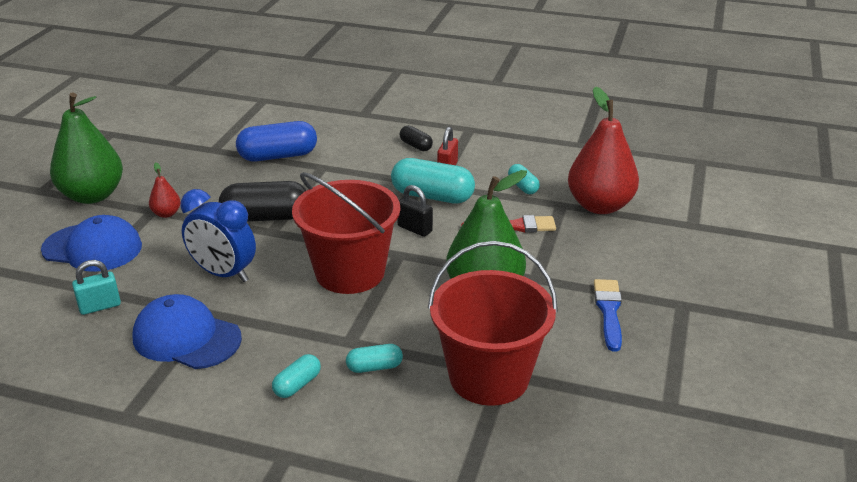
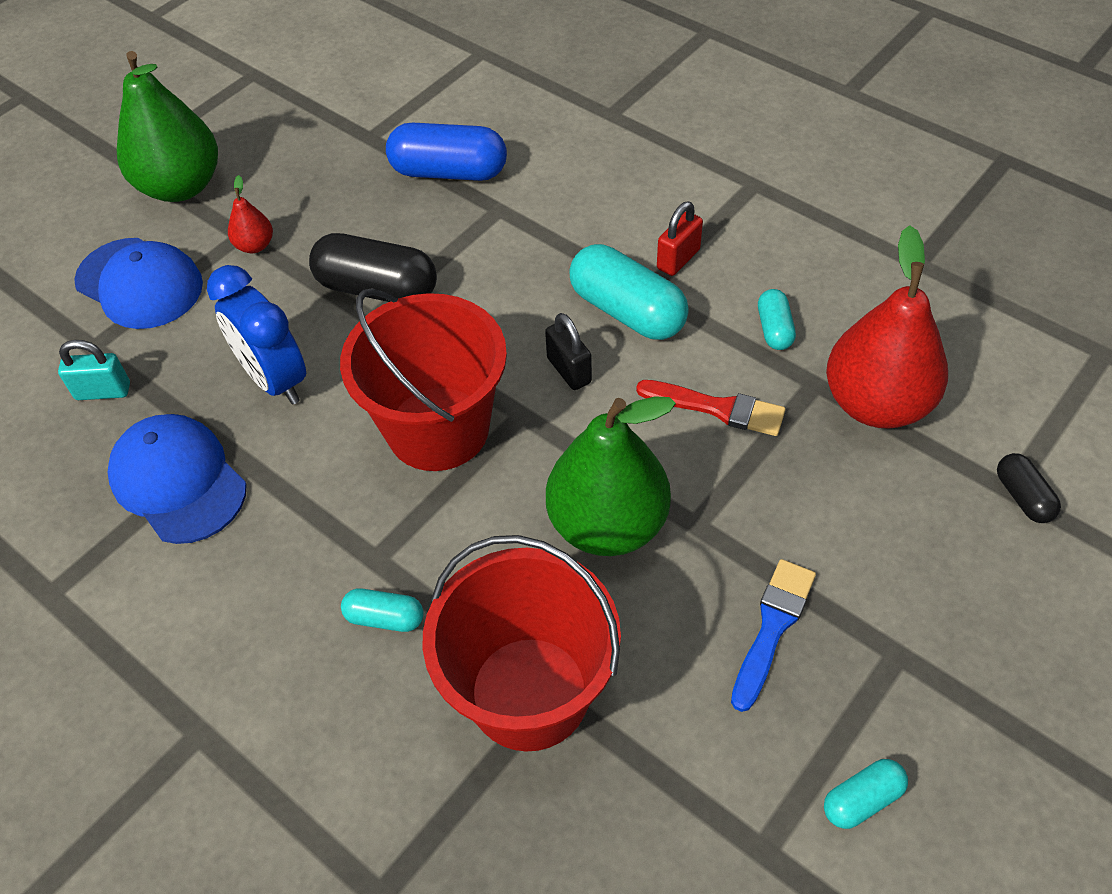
camera: 25 degrees right, 20 degrees up
(297, 385) = (272, 614): turquoise capsule -> turquoise capsule (862, 799)
(416, 146) = (654, 200): black capsule -> black capsule (1023, 497)

